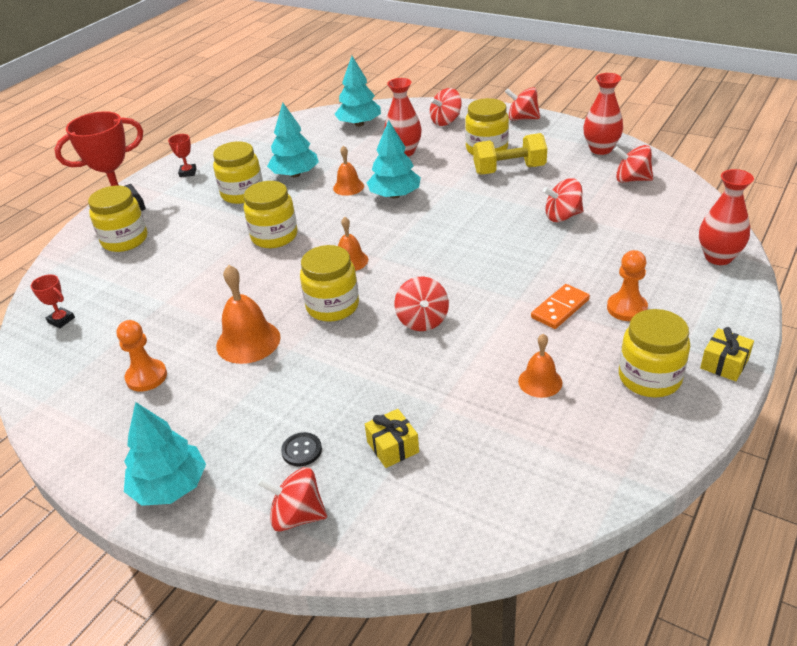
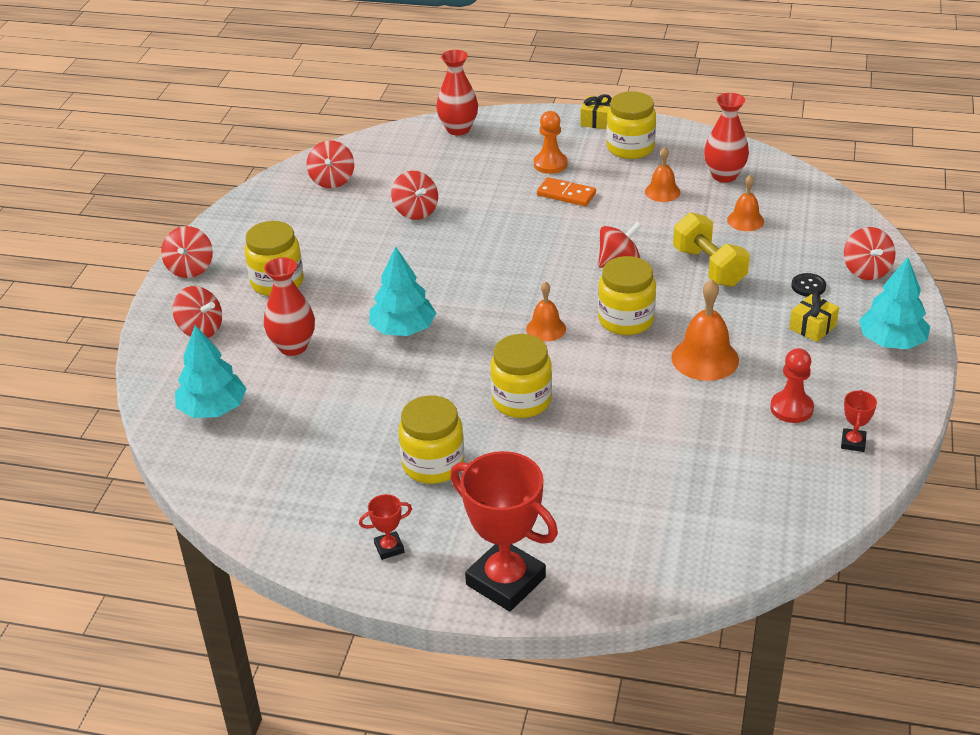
camera: 110 degrees left, 0 degrees up
(61, 320) = (754, 519): red trophy -> red trophy (853, 443)
(125, 240) = (580, 538): yellow jar -> none
(146, 377) = (791, 408): orange pawn -> red pawn
(295, 174) = (371, 429): turquoise tree -> none
(348, 187) = (393, 371): orange bell -> orange bell (745, 220)
(393, 447) = (774, 244): yellow gift -> yellow gift (812, 327)
(509, 170) = (326, 258): yellow dumbbell -> yellow dumbbell (709, 267)
(600, 149) = (267, 205): red vase -> red vase (724, 175)

